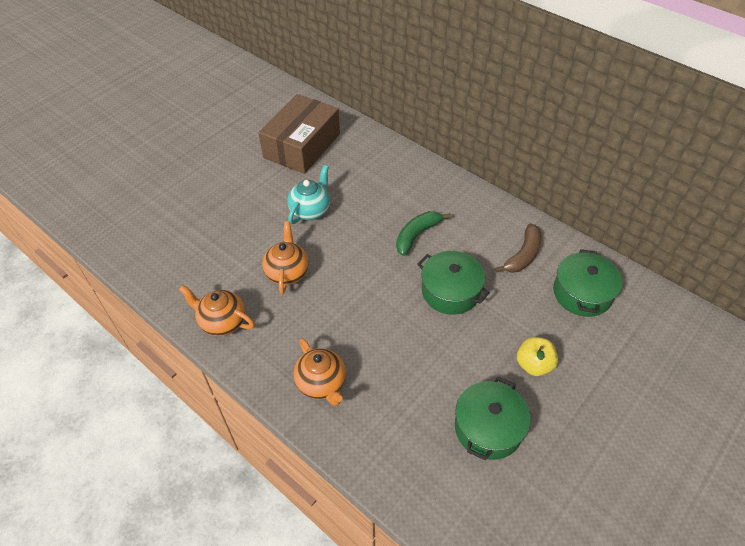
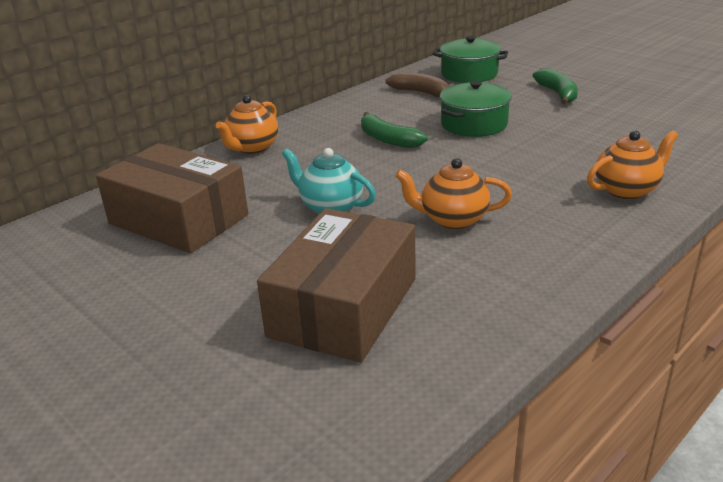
camera: 85 degrees left, 20 degrees down
(201, 225) = (344, 307): none -> brown box
(222, 322) = (554, 267): orange teapot -> orange teapot (252, 148)
(488, 428) = (636, 112): green pot -> none
(534, 365) = (558, 94): yellow apple -> green banana

